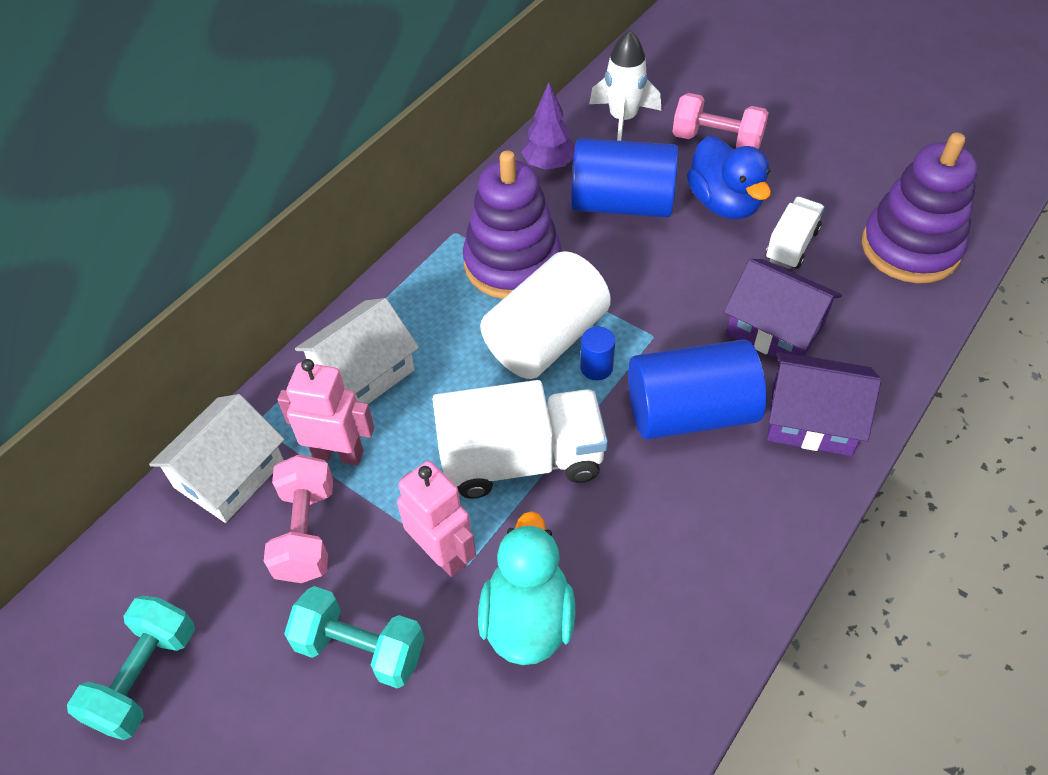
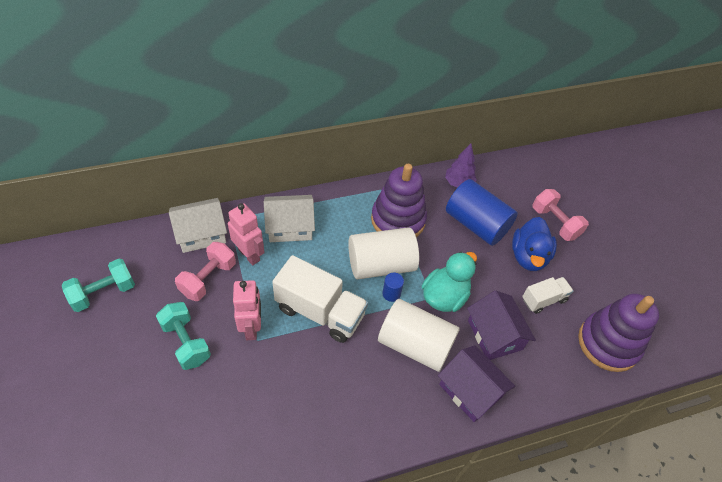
camera: 30 degrees right, 0 degrees up
(527, 619) = (260, 382): turquoise duck -> turquoise duck (444, 296)
(623, 119) = (516, 183): white rocket -> none
(690, 412) = (415, 345): blue cylinder -> white cylinder

